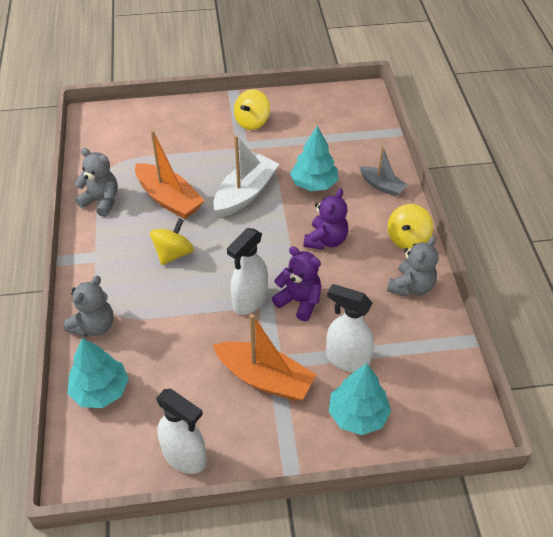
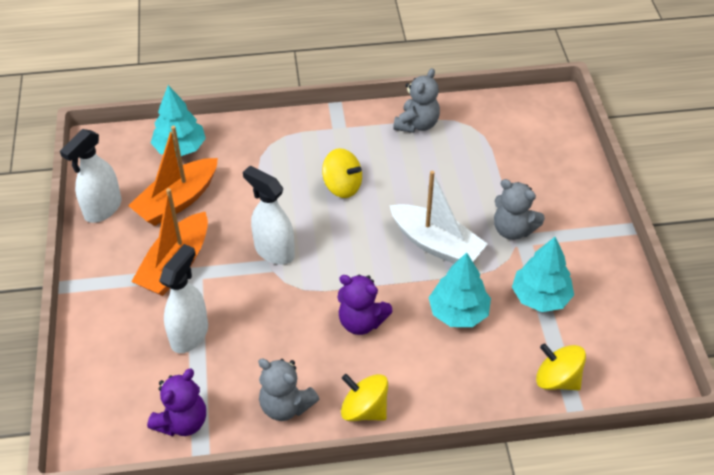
camera: 90 degrees right, 0 degrees up
(94, 326) = (252, 136): grey teddy bear -> grey teddy bear (513, 229)
(169, 199) = (423, 177): orange boat -> orange boat (177, 201)
(252, 122) = (570, 248): yellow spinning top -> yellow spinning top (557, 379)
(299, 301) = (271, 294): purple teddy bear -> purple teddy bear (182, 422)
(357, 415) = (121, 340): turquoise tree -> turquoise tree (540, 297)
(382, 186) = (460, 388): grey boat -> none

